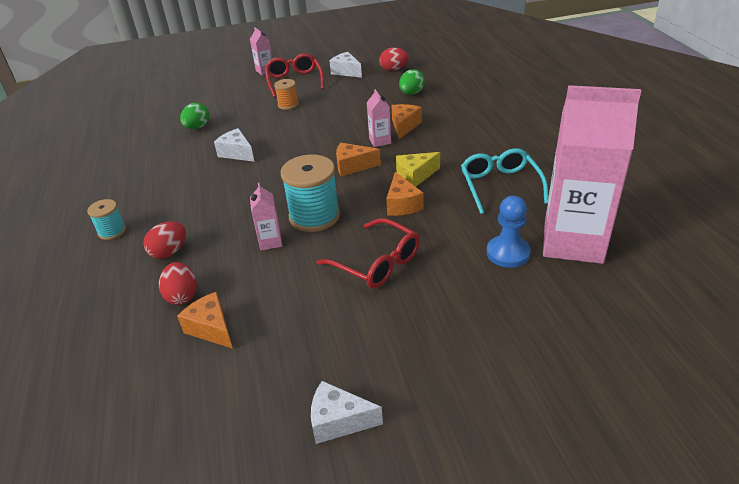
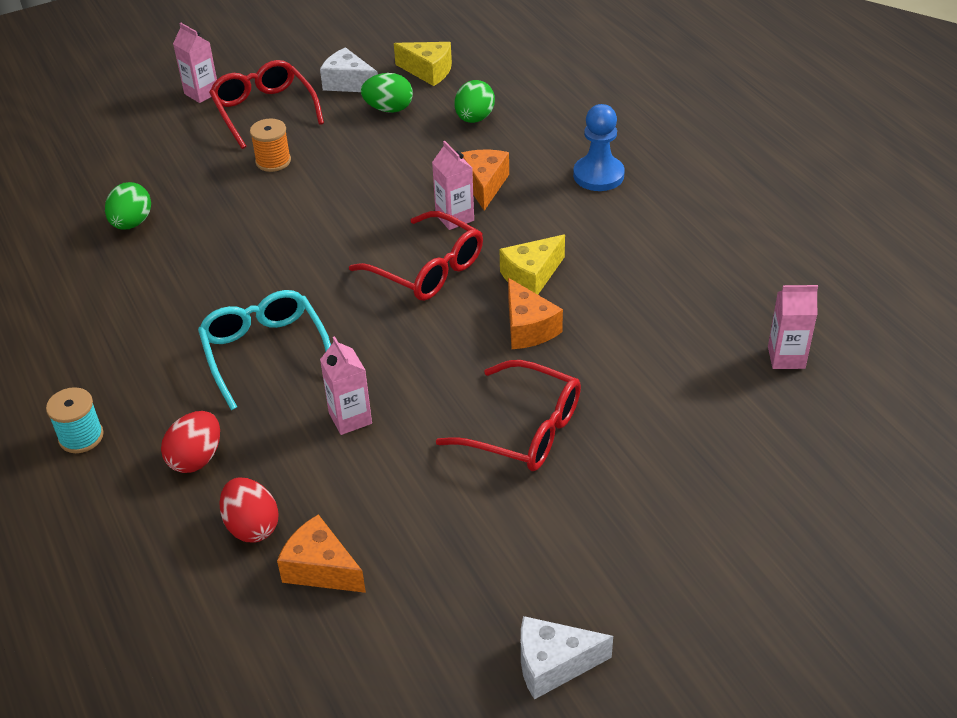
camera: 15 degrees left, 5 degrees up
(237, 153) = (226, 267): white cheese -> none
(314, 216) = (401, 366): turquoise spool -> none
(352, 166) = (428, 269): orange cheese -> red glasses
(364, 85) = (389, 109): none -> green egg
(394, 69) = (428, 71): red egg -> yellow cheese
(500, 185) = (662, 277): turquoise glasses -> turquoise glasses (265, 352)
(508, 253) = (703, 387): blue pawn -> blue pawn (598, 175)
(573, 242) = (786, 357): pink carton -> pink carton, size x0.41

